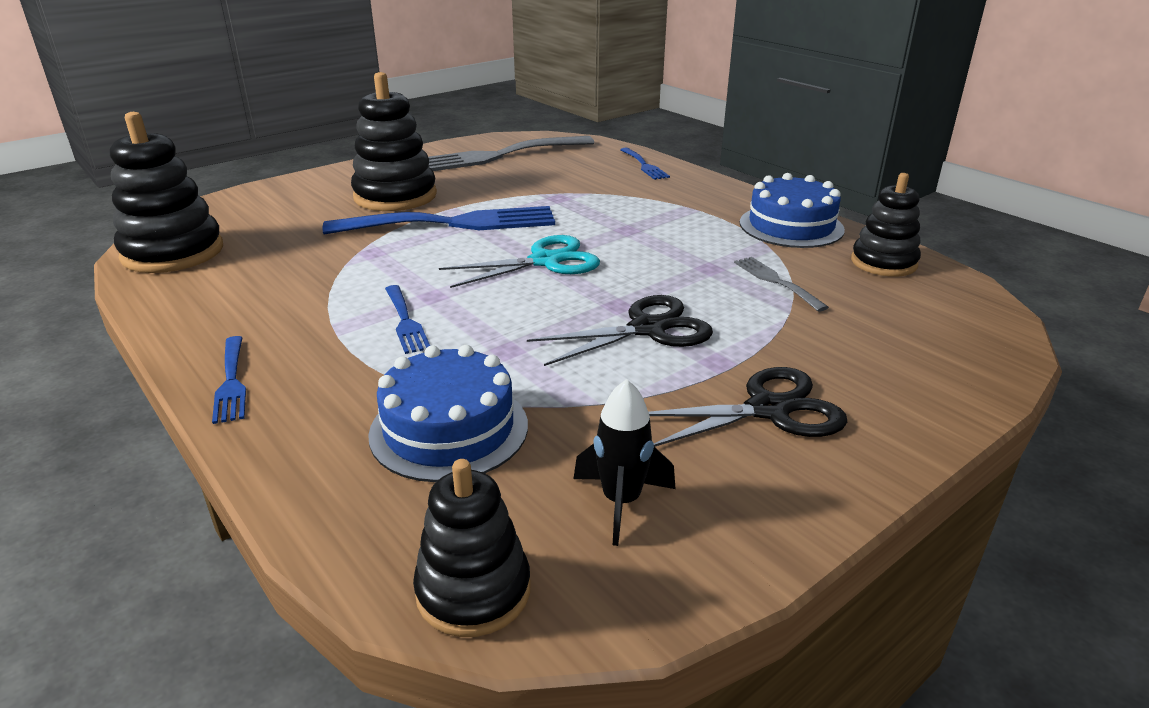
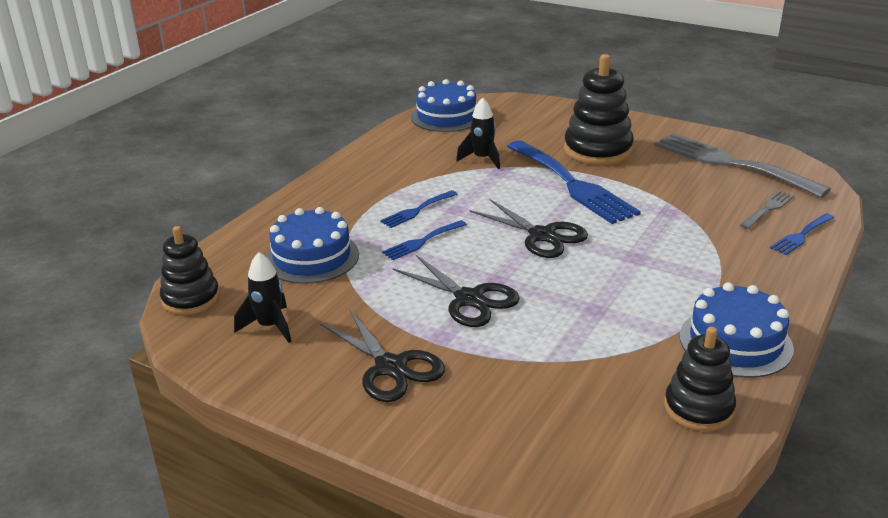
camera: 70 degrees right, 0 degrees up
(173, 252) = (446, 117): black stacking toy -> blue cake
(231, 382) = (323, 184): blue fork -> blue fork (422, 241)
(327, 255) = (482, 159): none -> black rocket
(545, 261) = (542, 235): turquoise scissors -> black scissors
(776, 281) = (598, 347): grey fork -> grey fork (768, 209)

